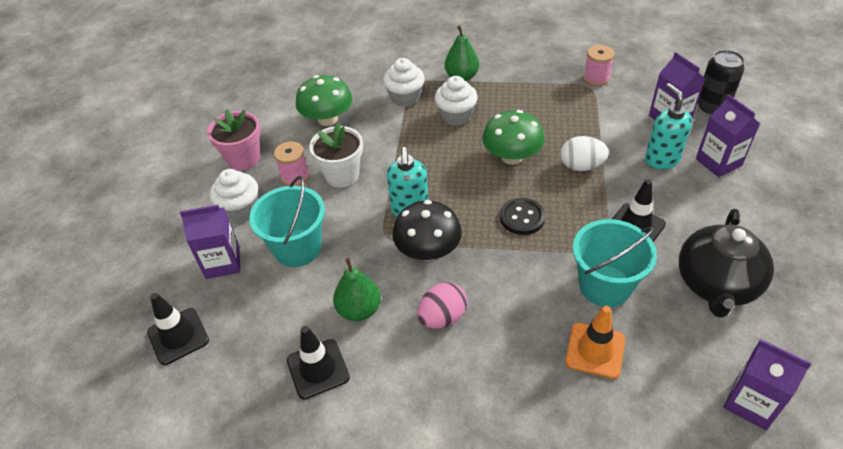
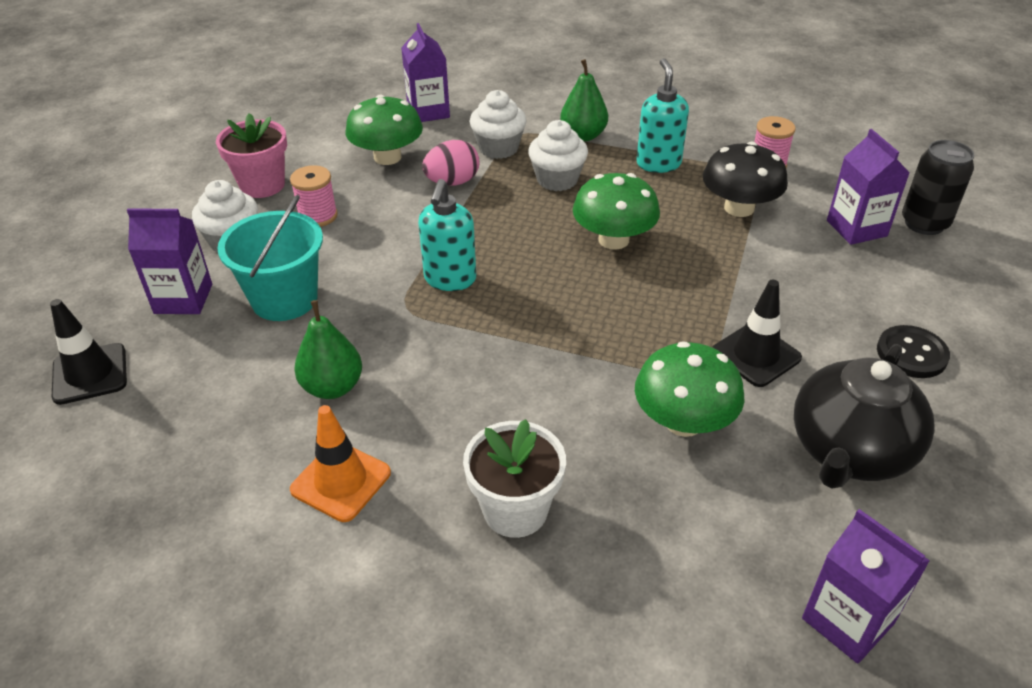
camera: 10 degrees right, 5 degrees down
(318, 369) = (248, 448): black traffic cone -> none
(342, 175) = (378, 224): white flower pot -> white flower pot (515, 510)
(428, 250) = (454, 333): black mushroom -> black mushroom (739, 208)
(442, 317) = (439, 418): pink egg -> pink egg (452, 182)
(522, 217) = (599, 315): black button -> black button (911, 354)
(581, 166) = (706, 267): white egg -> none
(595, 350) = (637, 502): orange traffic cone -> orange traffic cone (341, 481)
(605, 286) = (683, 422): turquoise bucket -> green mushroom
(661, 159) = (825, 278): turquoise soap dispenser -> turquoise soap dispenser (658, 164)
(718, 162) = (909, 295): purple carton -> purple carton (428, 111)

